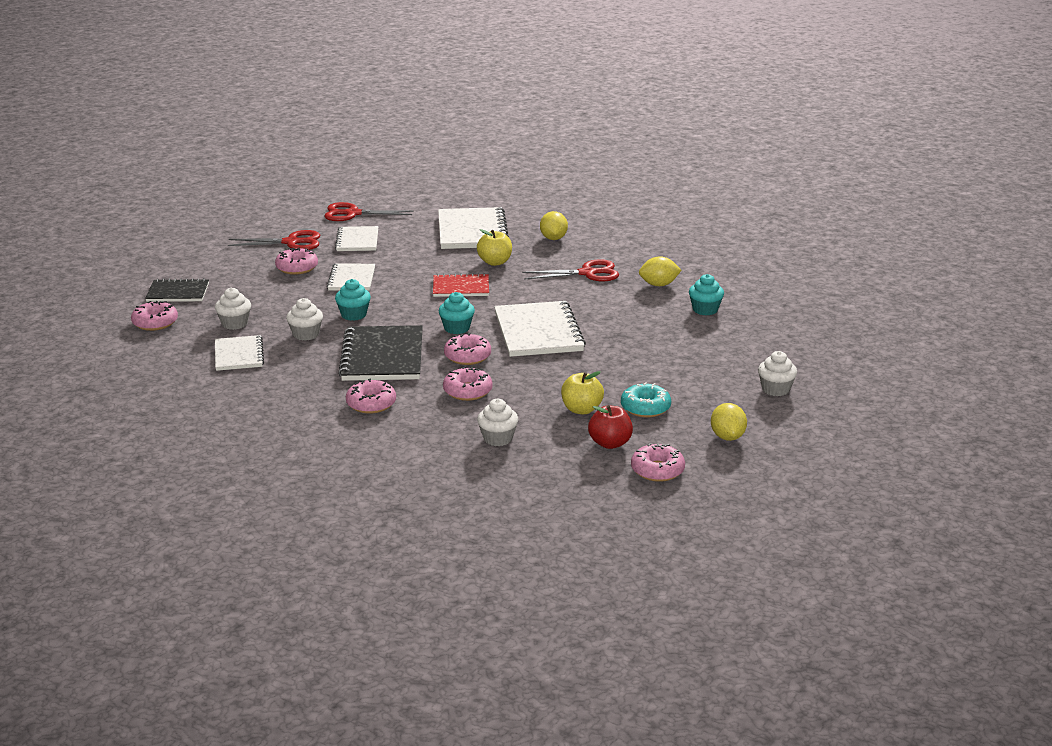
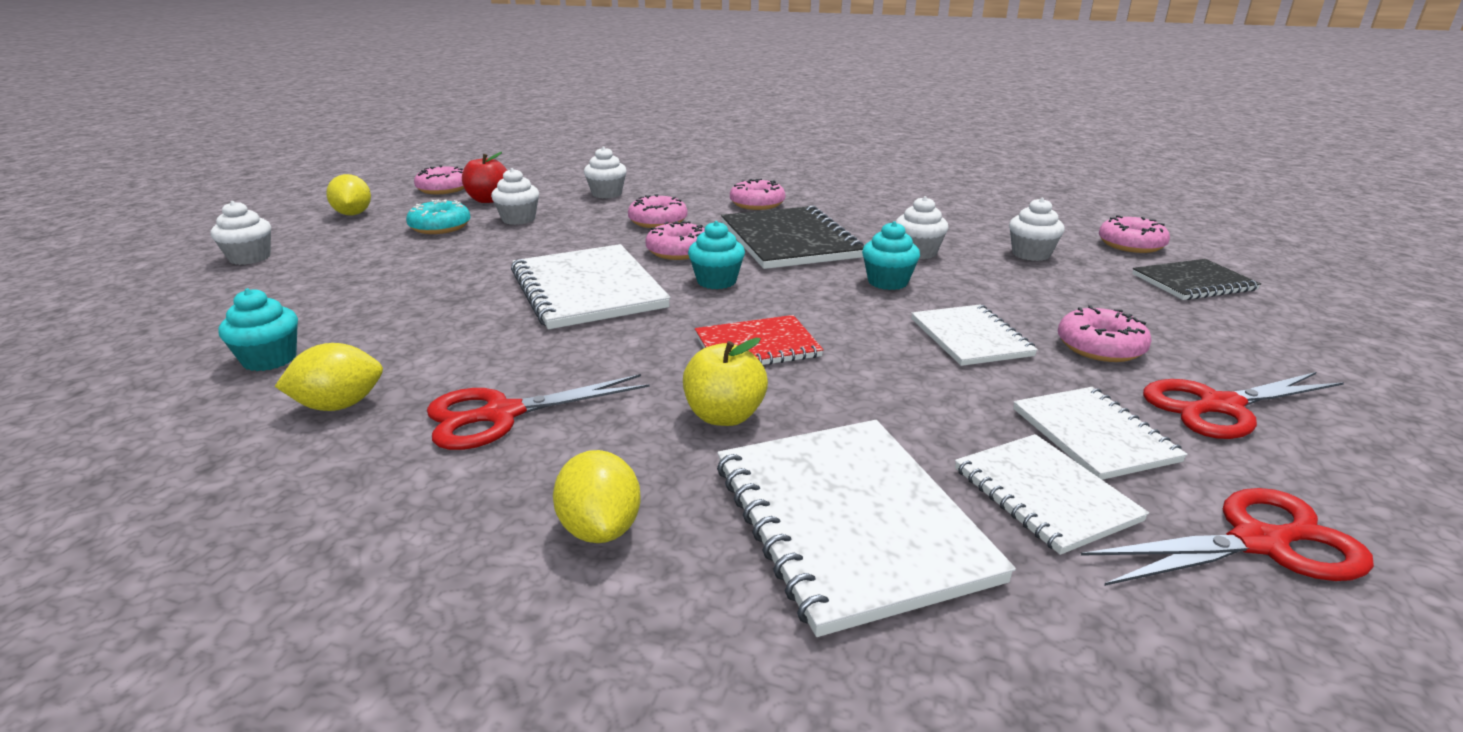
camera: 165 degrees right, 0 degrees up
(238, 355) = (963, 226): white notebook -> white notebook (1045, 494)
(581, 409) = (518, 219): yellow apple -> white cupcake

